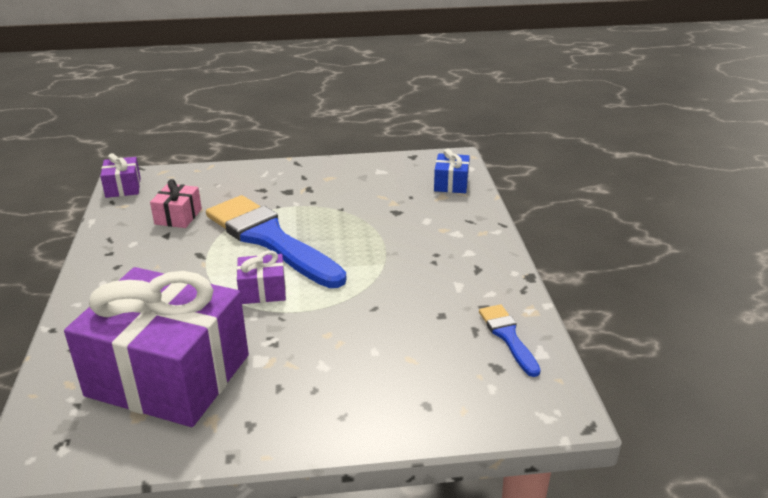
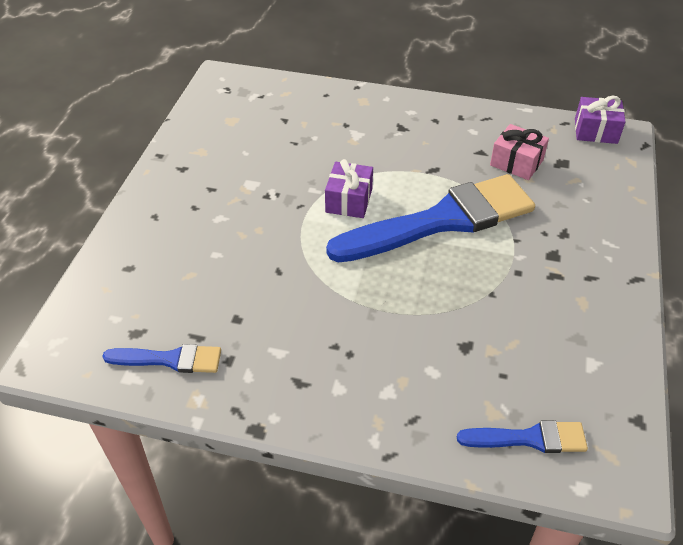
camera: 110 degrees right, 15 degrees up
(168, 375) = (264, 136): purple gift -> none
(451, 184) = (529, 438): blue gift -> blue brush

